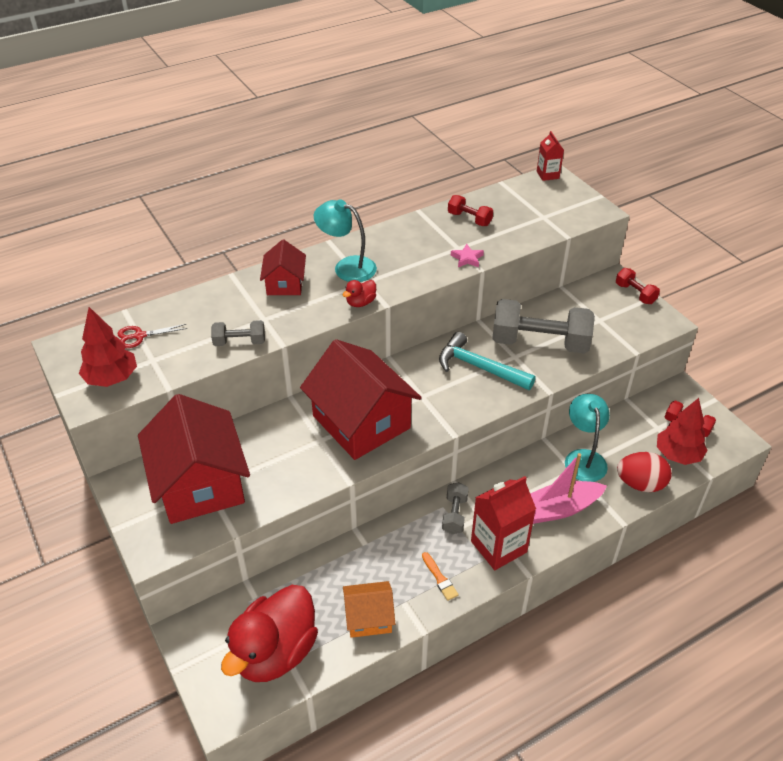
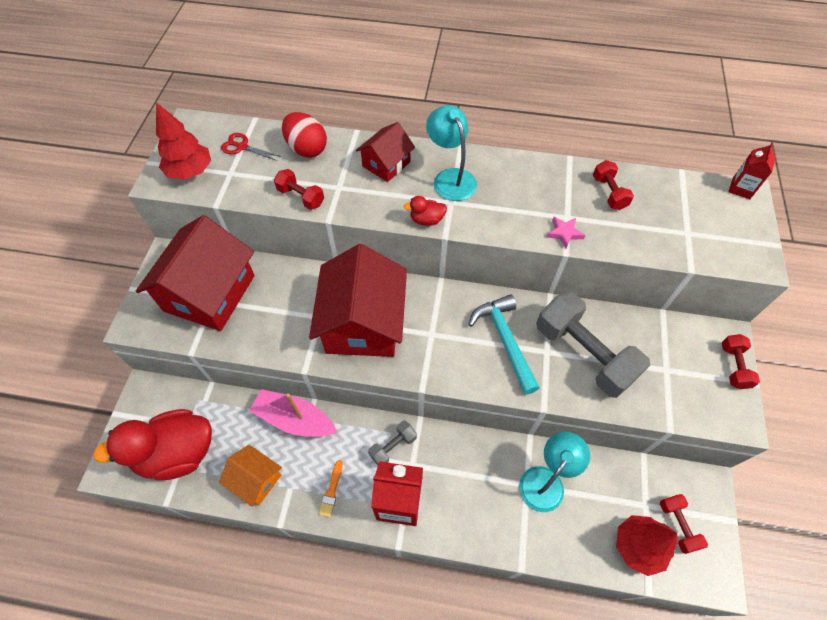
camera: 40 degrees right, 15 degrees up
(239, 342) = (301, 197): grey dumbbell -> red dumbbell
(557, 509) = (477, 509): pink boat -> pink boat (294, 419)
(640, 484) = (573, 545): red egg -> red egg (307, 149)

